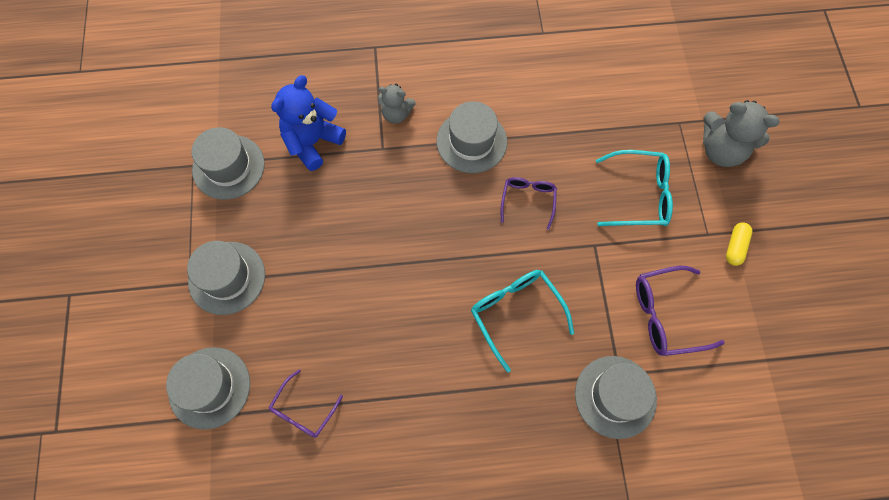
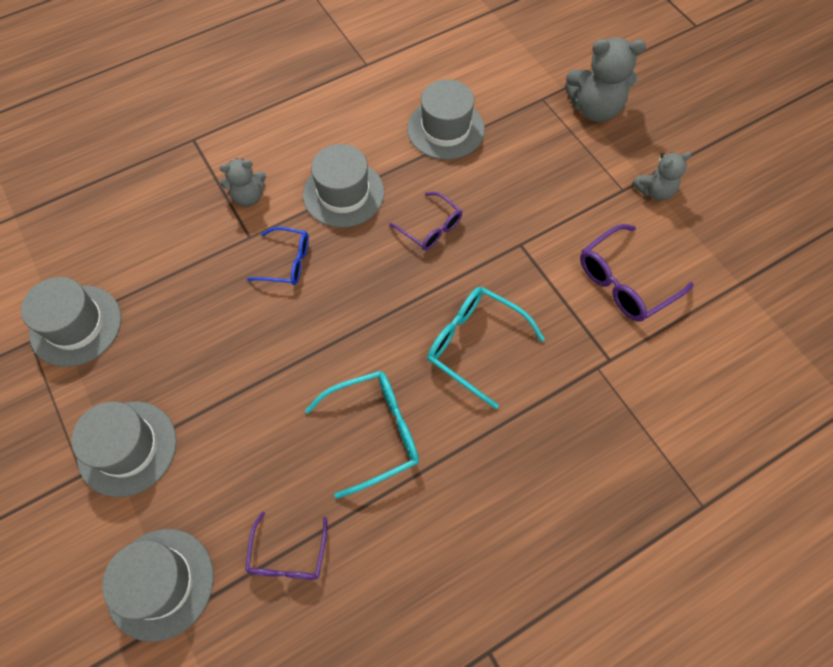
camera: 25 degrees left, 5 degrees down
(313, 142) = (166, 260): blue teddy bear -> none
(402, 181) = (287, 262): none -> blue glasses
(528, 200) = (431, 228): purple glasses -> purple glasses turned 150 degrees clockwise
(615, 396) = (617, 383): grey hat -> grey hat (445, 129)
(639, 195) = (539, 179): turquoise glasses -> turquoise glasses (374, 432)
(735, 247) = (654, 191): yellow capsule -> grey teddy bear

